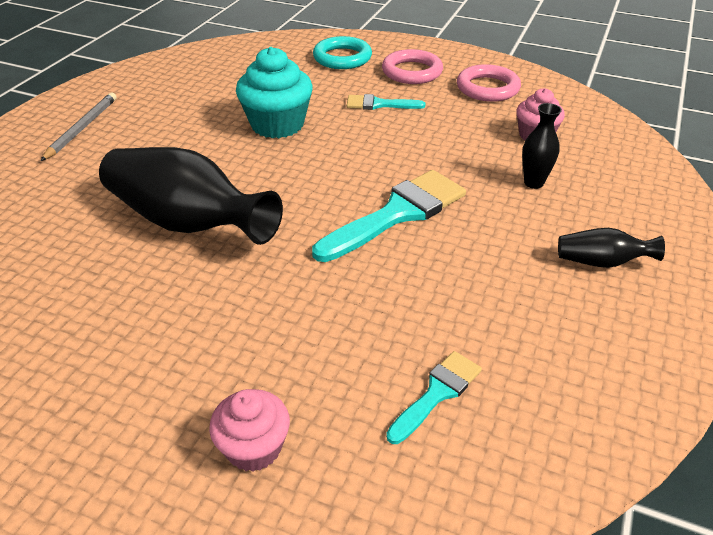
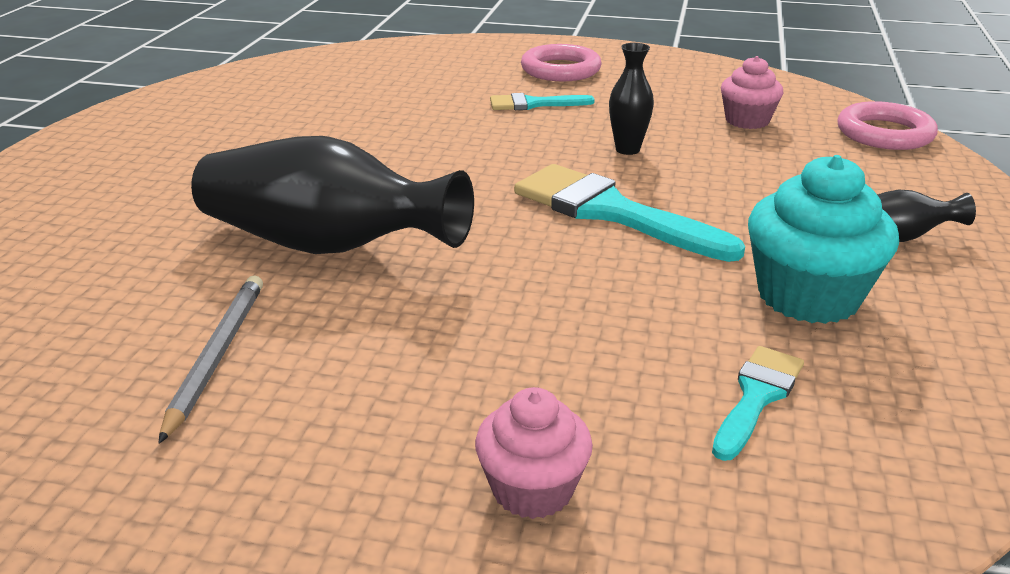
camera: 10 degrees left, 10 degrees down
(82, 128) = (128, 156): grey pencil -> grey pencil (216, 356)
(277, 125) = (407, 133): turquoise cupcake -> turquoise cupcake (808, 296)
(342, 58) = (463, 61): turquoise ring -> none
(398, 214) = (611, 212): turquoise brush -> turquoise brush turned 90 degrees counterclockwise
(487, 88) = (664, 79): pink ring -> pink ring (884, 133)
(533, 183) = (769, 167): black vase -> black vase (627, 149)

